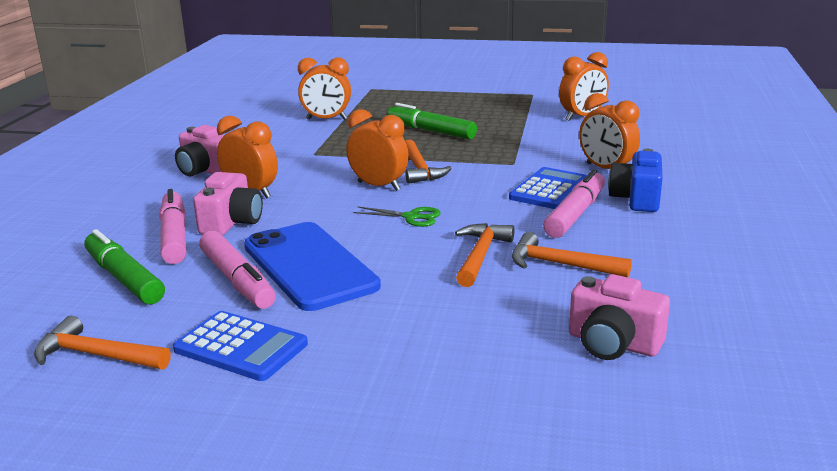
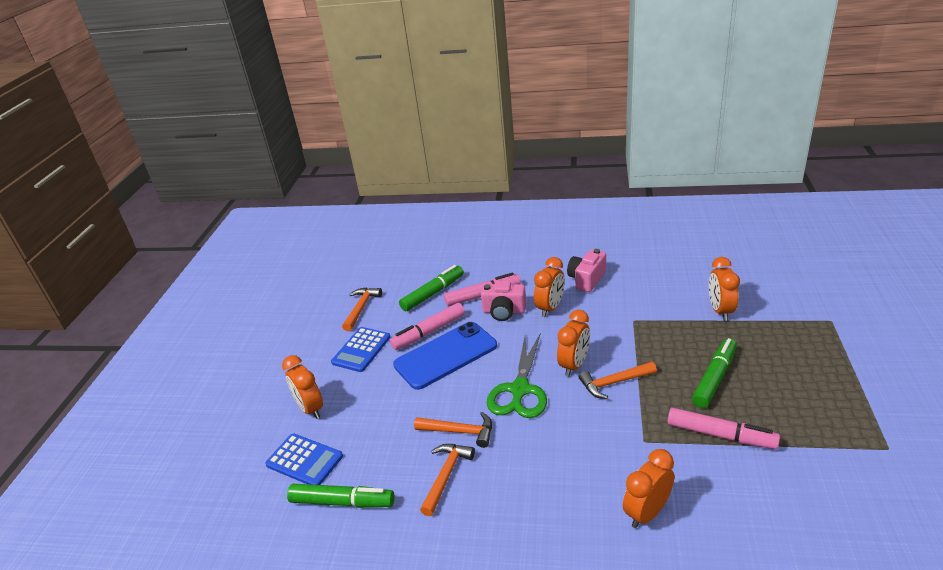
camera: 90 degrees right, 10 degrees up
(411, 217) = (520, 389): green scissors -> green scissors, size x1.97
(549, 190) = (586, 468): blue calculator -> blue calculator (304, 460)
(575, 214) = (535, 485): pink marker -> pink marker (720, 435)
(582, 117) = (815, 496): orange clock -> orange clock (310, 408)
(613, 343) = (342, 502): pink camera -> green marker
(636, 199) = (575, 532): blue camera -> none

